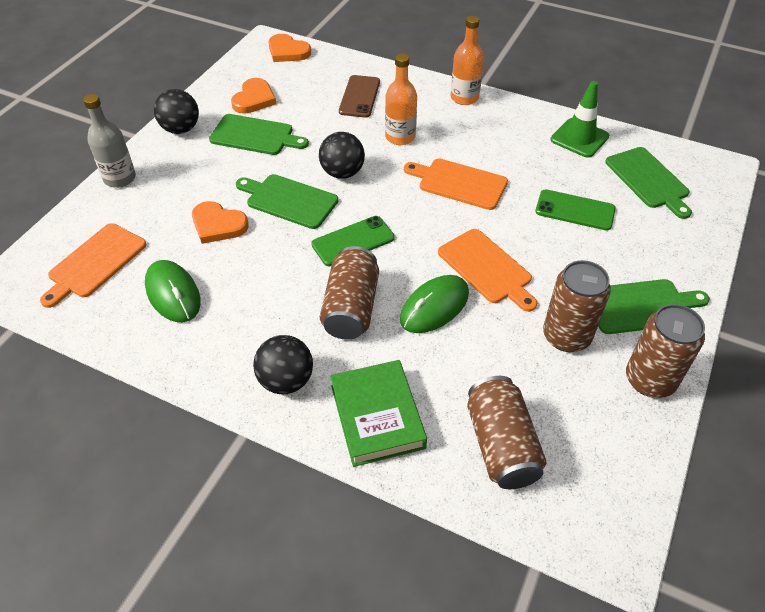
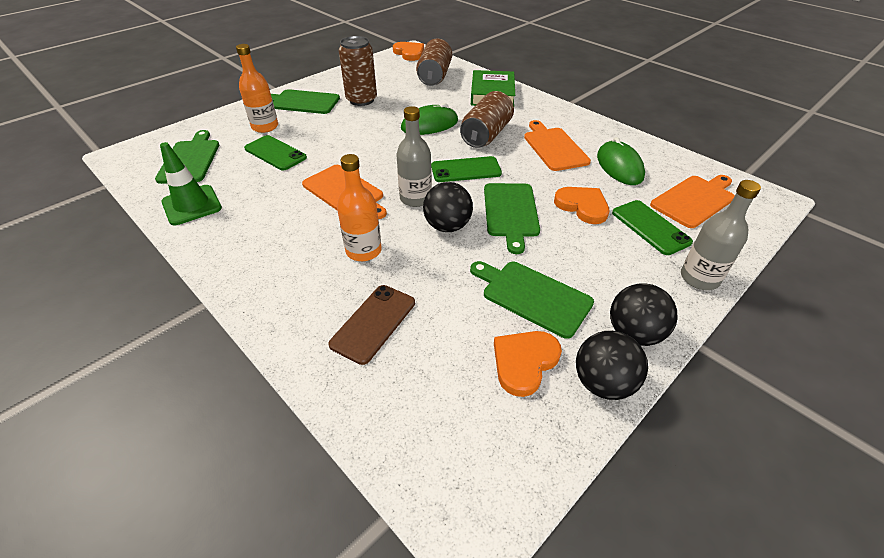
camera: 160 degrees left, 5 degrees down
(152, 217) = (650, 227): none -> green phone
(286, 380) = (540, 113): black ball -> black ball (603, 383)
(288, 51) = (439, 473): orange heart -> orange heart (409, 53)
(289, 200) = (511, 212): green cutting board -> green cutting board turned 45 degrees clockwise
(387, 193) = (415, 198): none -> grey bottle
(464, 98) = (247, 284): orange bottle -> orange bottle (265, 127)
(487, 268) = (377, 135): orange cutting board -> orange cutting board (554, 147)
(650, 380) = (337, 80): brown can -> none

